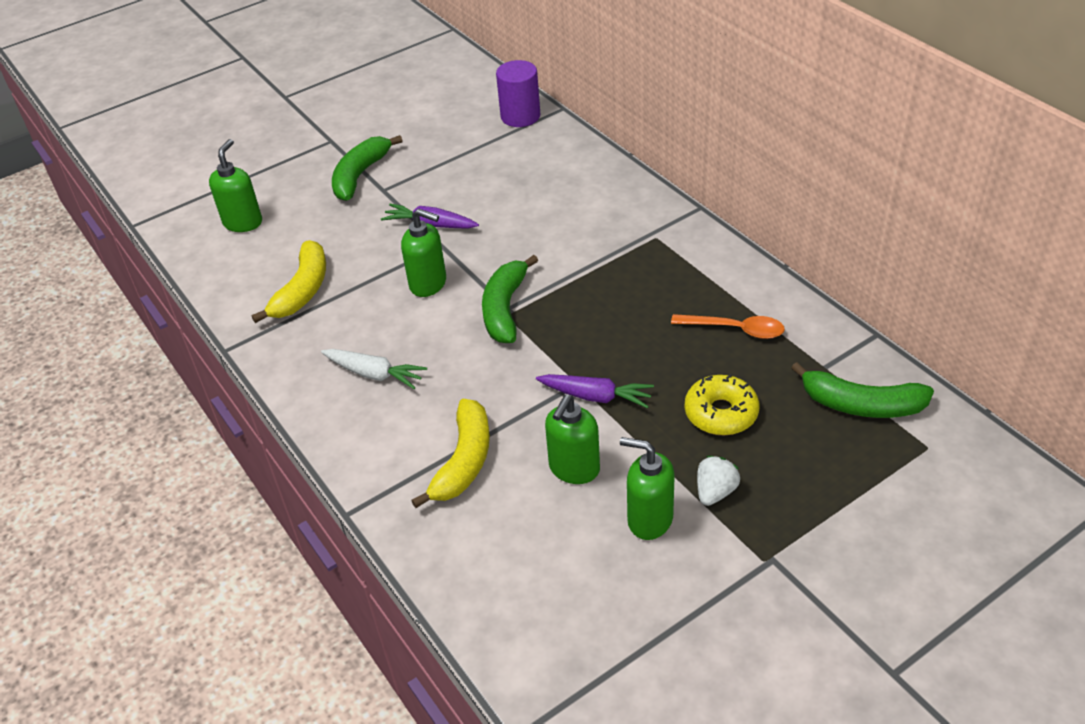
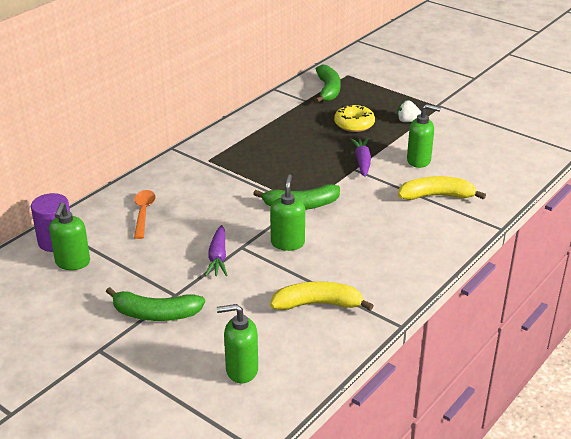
camera: 110 degrees left, 10 degrees down
(375, 374) = (387, 245): white carrot -> none
(649, 519) = (437, 136): green soap dispenser -> green soap dispenser (72, 263)
(735, 329) = (286, 126): orange spoon -> orange spoon (143, 213)

